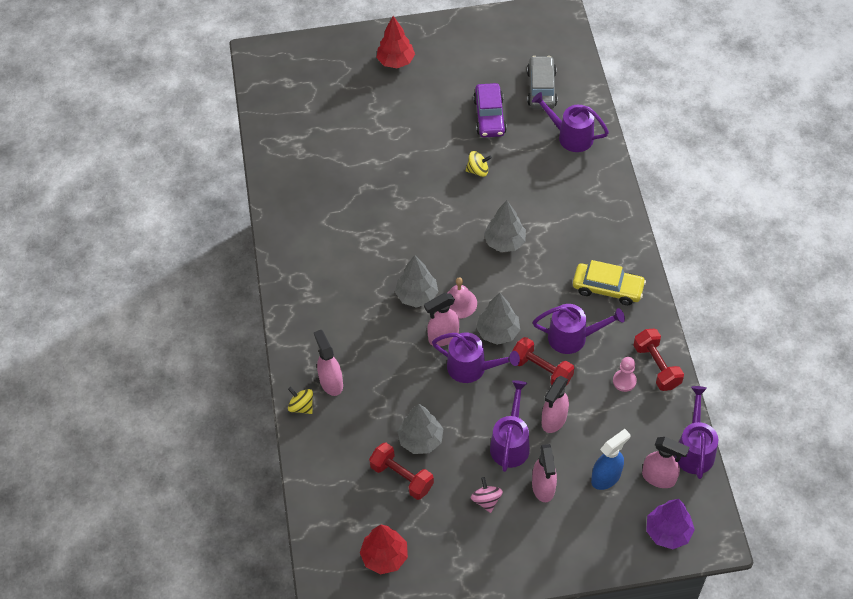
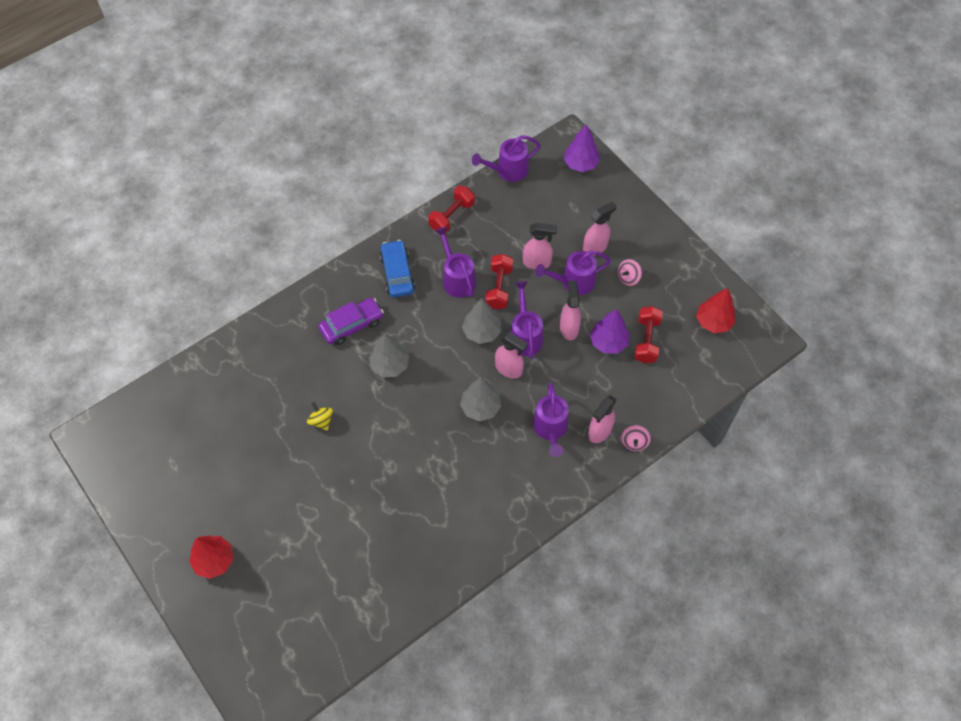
camera: 120 degrees left, 5 degrees up
(301, 406) = (634, 442): yellow spinning top -> pink spinning top
(421, 440) = (608, 342): grey tree -> purple tree
(459, 303) = (470, 372): pink bell -> none
(489, 116) = (251, 440): purple car -> purple car (352, 325)
(541, 88) = (197, 410): grey car -> none
(570, 136) = (246, 363): purple watering can -> purple watering can (550, 429)
(606, 477) = (562, 213): blue spray bottle -> none
(607, 288) = (397, 273): yellow car -> blue car
(624, 381) = (476, 231): pink pawn -> none
(659, 478) = (543, 183): pink spray bottle -> pink spray bottle (569, 328)

